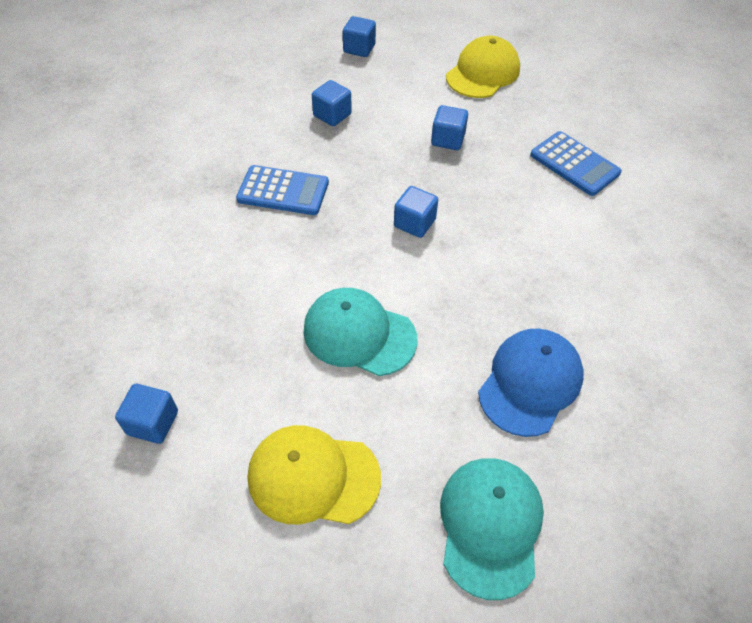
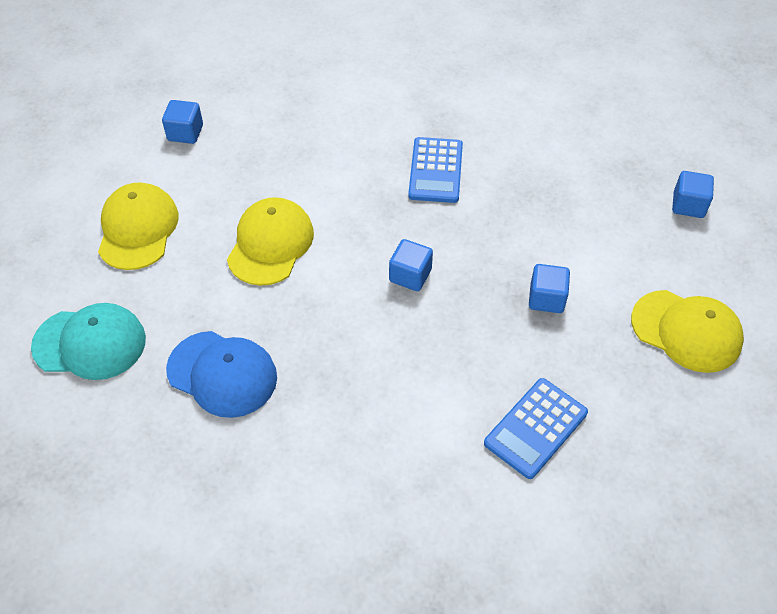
camera: 85 degrees right, 0 degrees up
(332, 115) = (559, 194): blue cube -> none
(359, 334) = (270, 244): turquoise cap -> yellow cap

